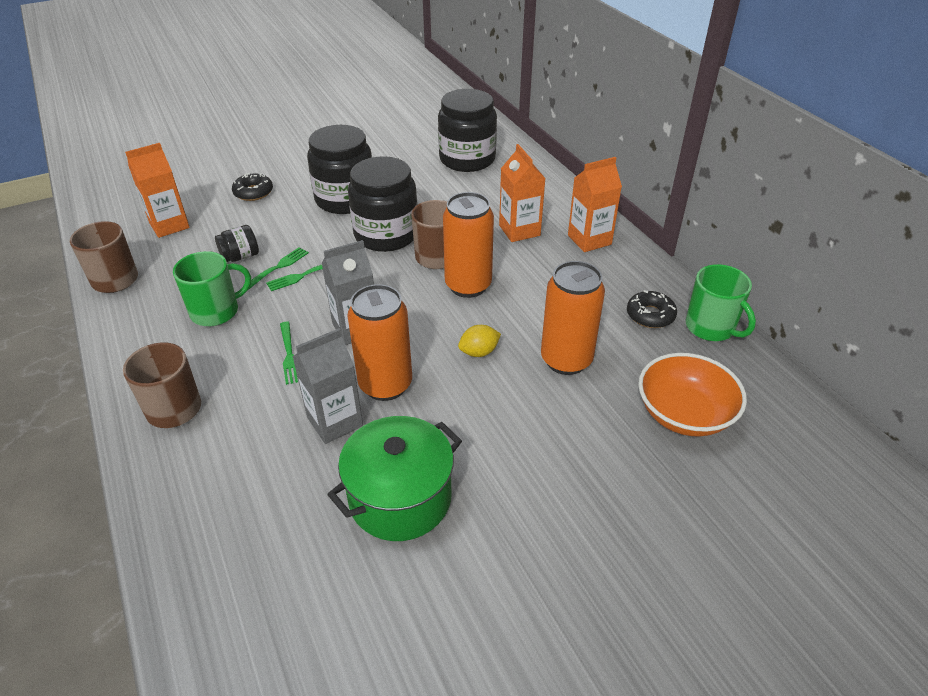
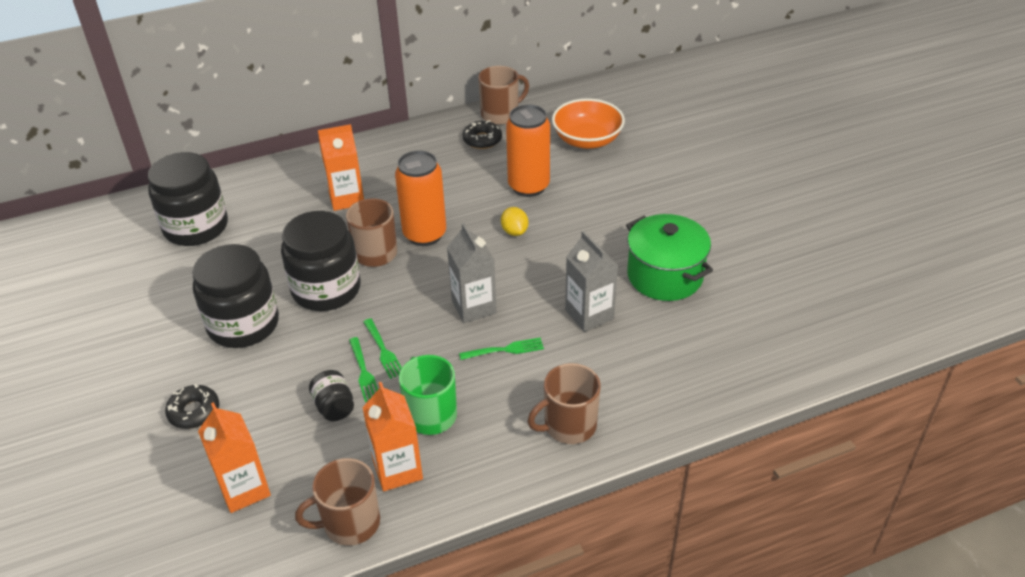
camera: 85 degrees left, 0 degrees up
(278, 267) = (363, 371): green fork -> green fork turned 150 degrees counterclockwise
(385, 385) = (549, 285): orange can -> none
(589, 240) = (374, 159): orange carton -> orange carton (397, 469)
(711, 327) = (501, 114): green mug -> brown mug

